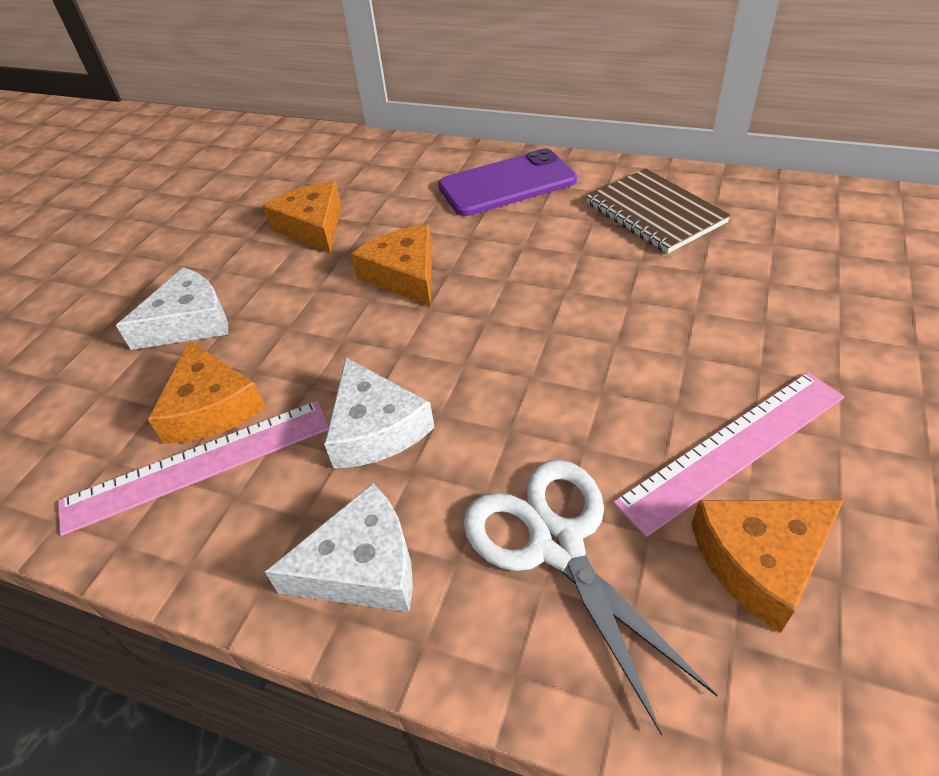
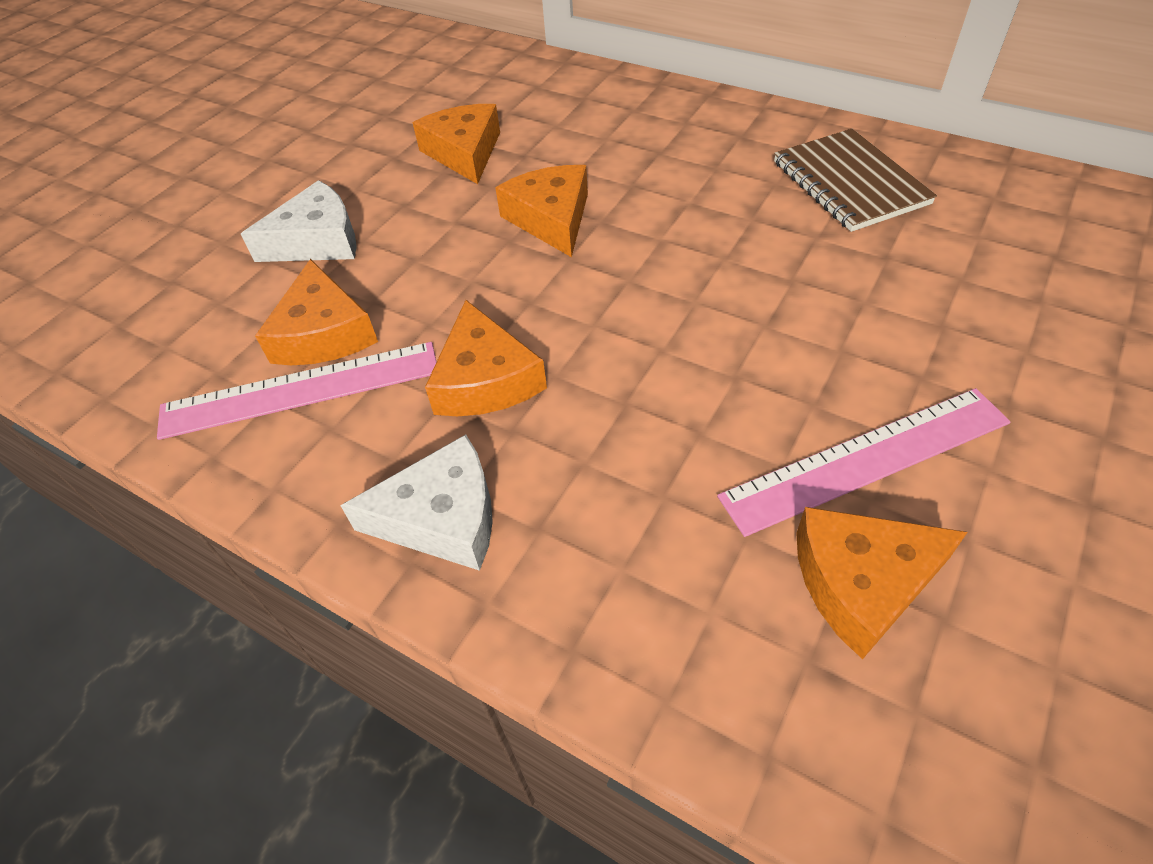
camera: 10 degrees right, 5 degrees up
(375, 428) = (485, 379): white cheese -> orange cheese
(507, 184) = (688, 128): purple phone -> none
(556, 544) = (645, 529): white scissors -> none

